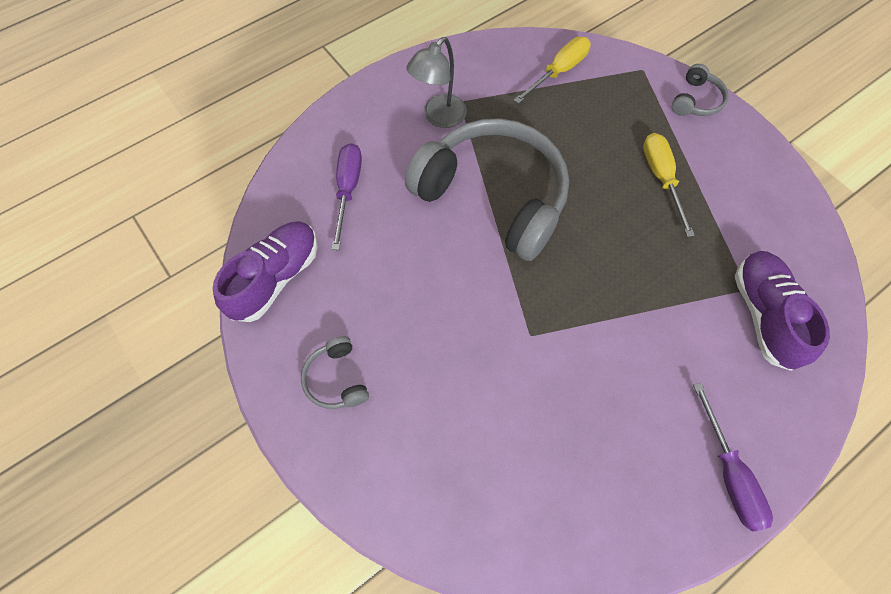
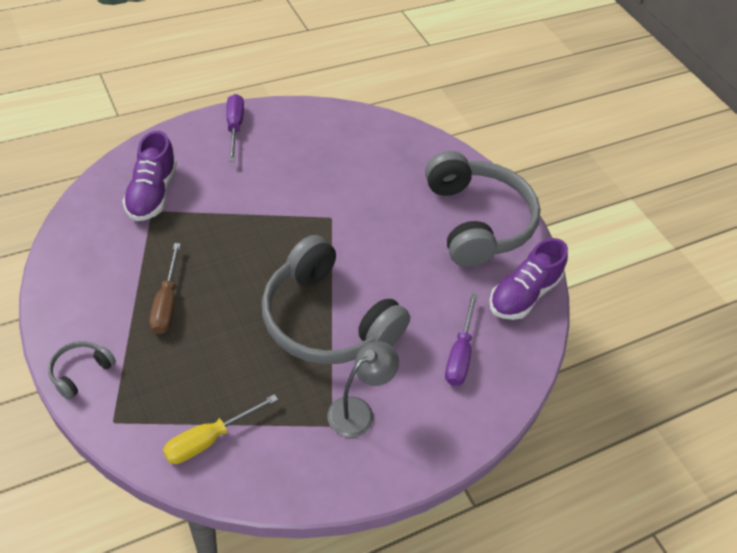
camera: 175 degrees left, 15 degrees down
(336, 379) = (476, 221): grey headphones -> grey headphones, size x2.45
(661, 178) = (167, 303): yellow screwdriver -> brown screwdriver

